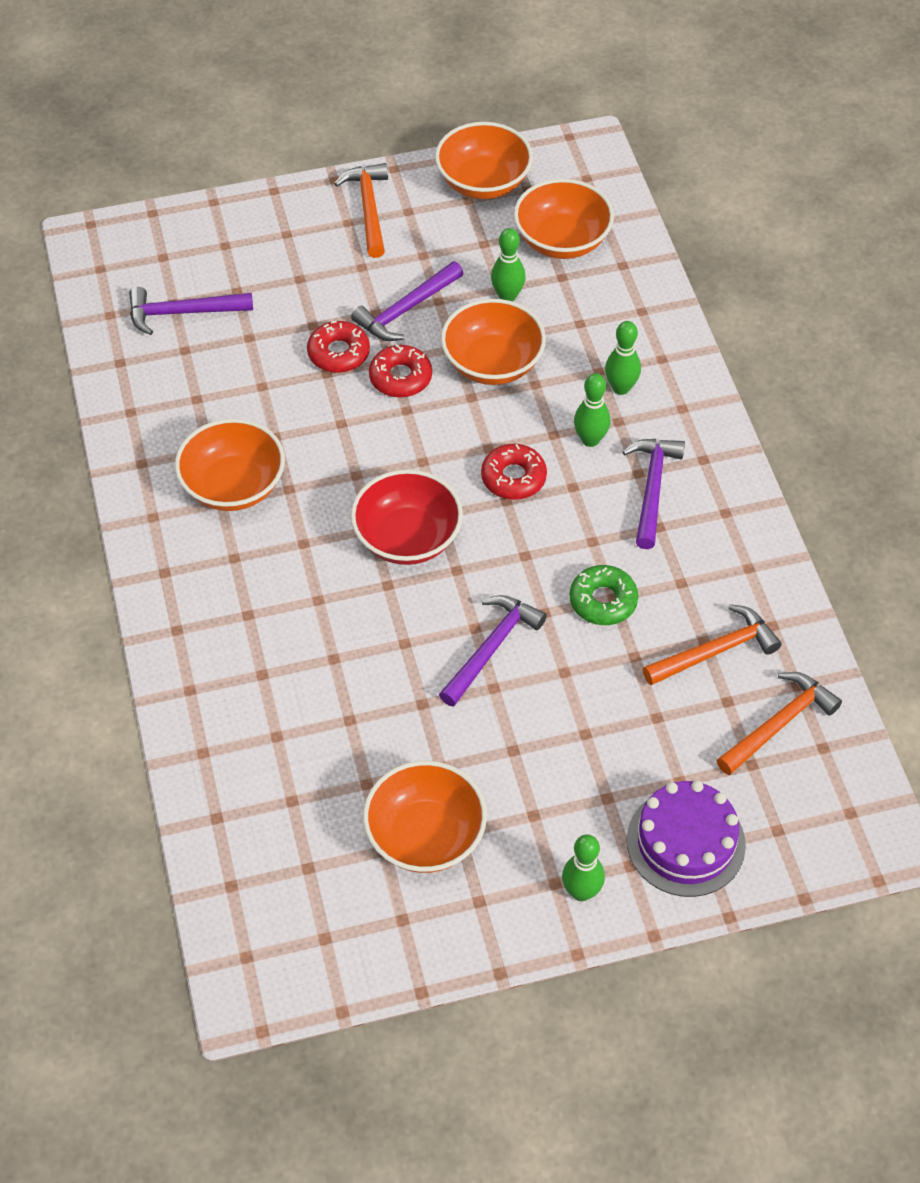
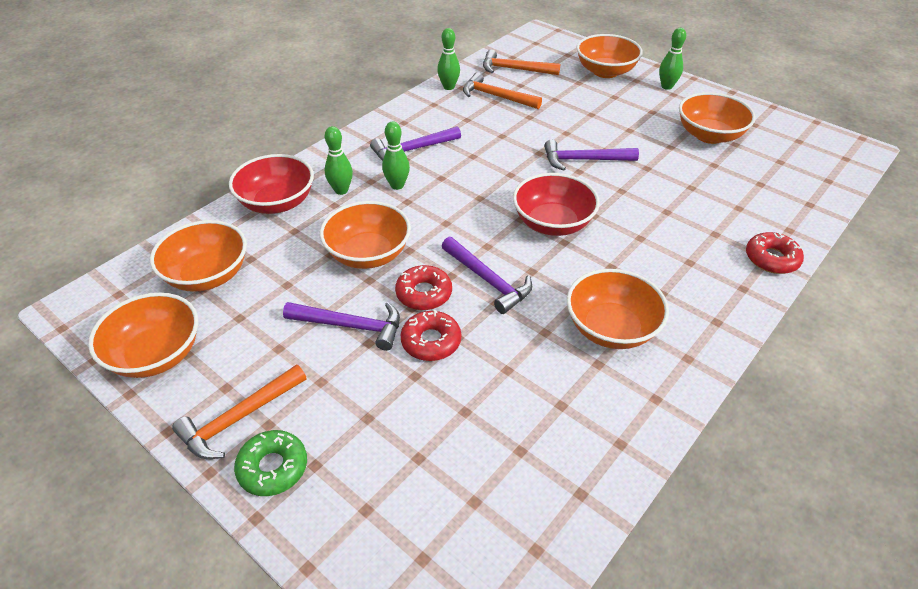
camera: 125 degrees left, 10 degrees down
(182, 313) = (481, 484): purple hammer -> purple hammer (488, 281)
(507, 296) = (292, 277): green bowling pin -> green bowling pin (449, 87)
(513, 477) = (459, 202): red donut -> red donut (771, 259)
(603, 601) = (508, 137): green donut -> green donut (273, 468)
(641, 327) = (277, 203): none -> red bowl
(686, 842) = (605, 71): purple cake -> orange bowl

